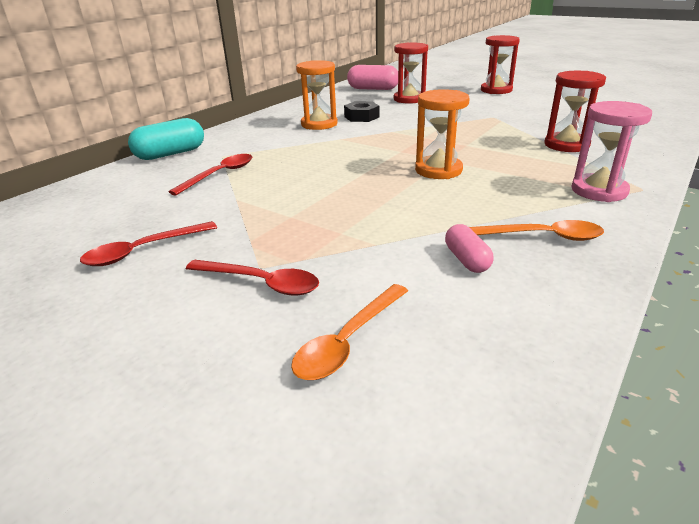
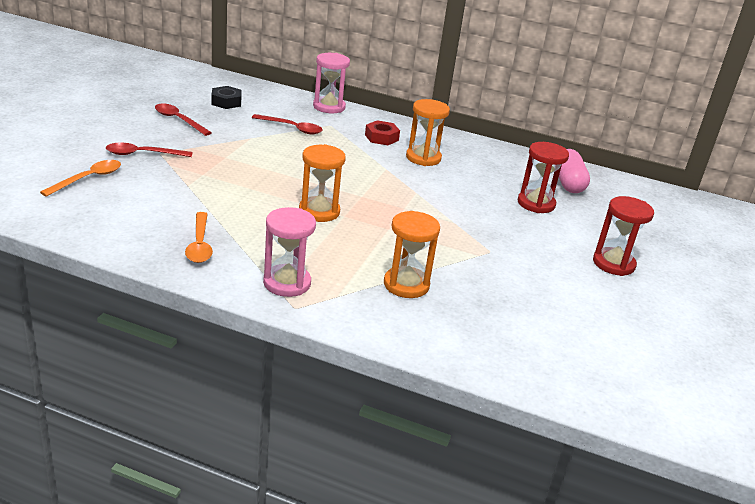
camera: 70 degrees right, 0 degrees up
(170, 154) = (329, 107): turquoise capsule -> pink hourglass
(261, 283) = (143, 154): red spoon -> red spoon turned 75 degrees clockwise
(267, 136) = (381, 137): none -> red nut
(348, 341) = (88, 179): orange spoon -> orange spoon turned 105 degrees clockwise
(361, 117) = (455, 177): black nut -> black nut (226, 102)
(467, 260) = (167, 214): pink capsule -> none
(566, 145) = (406, 285): red hourglass -> orange hourglass

